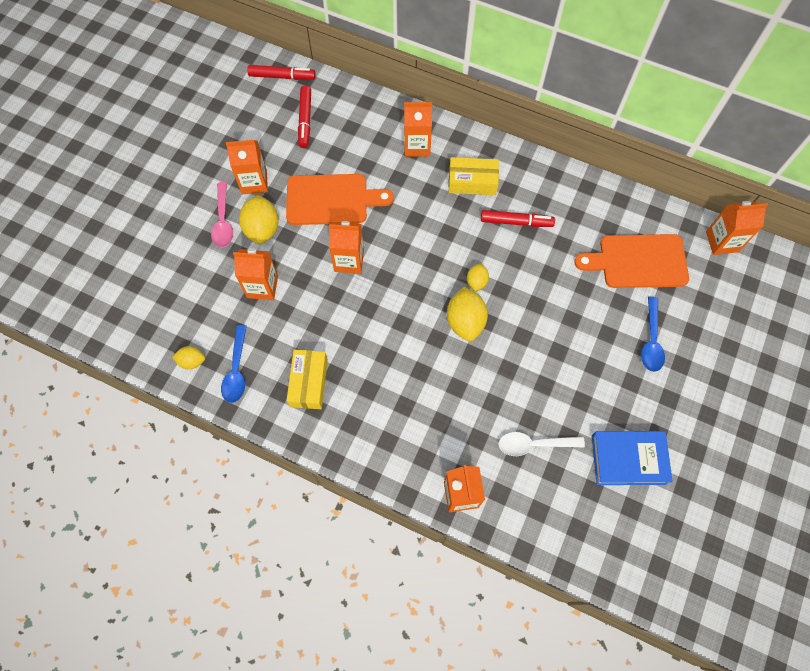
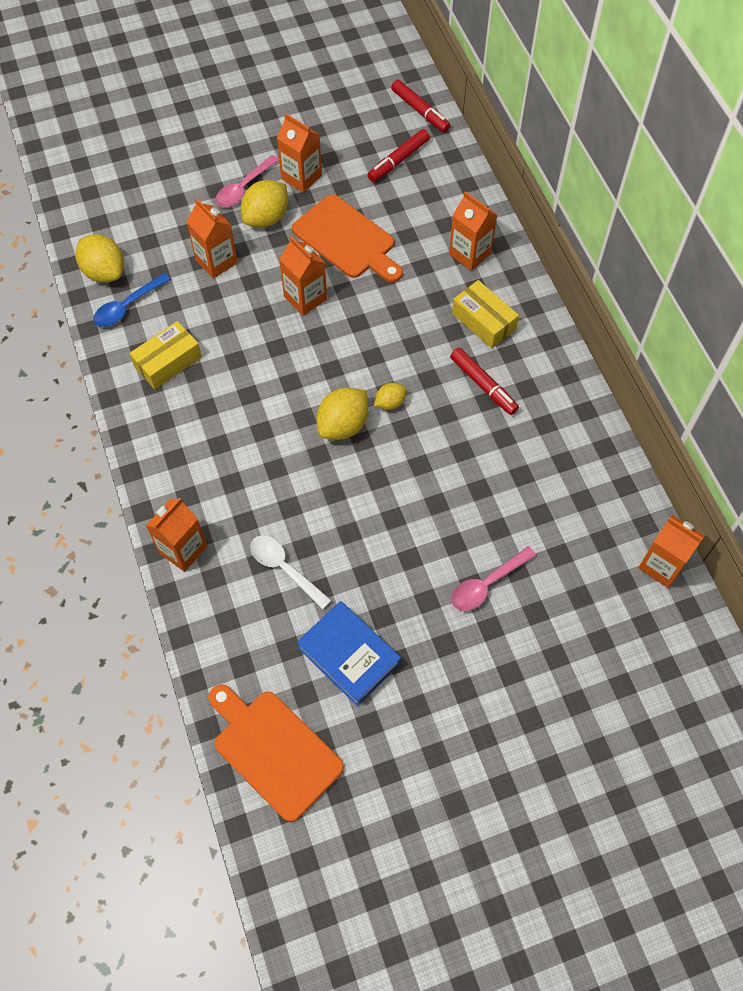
camera: 45 degrees right, 5 degrees down
(192, 361) = (104, 272): yellow lemon -> yellow lemon, size x1.79
(638, 261) = (556, 511): orange cutting board -> orange cutting board (274, 750)
(651, 341) = (487, 584): blue spoon -> pink spoon

